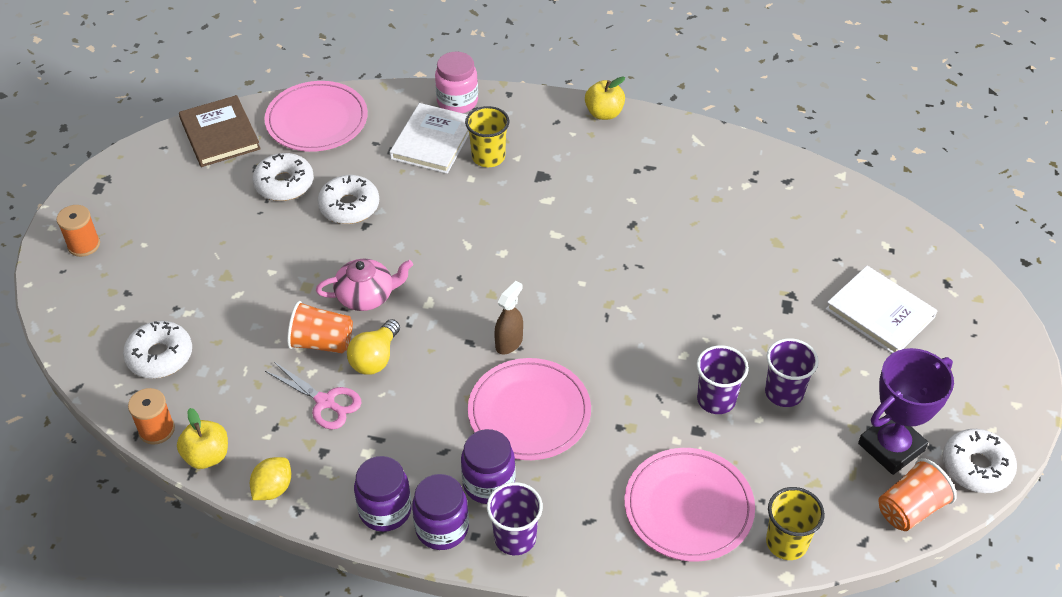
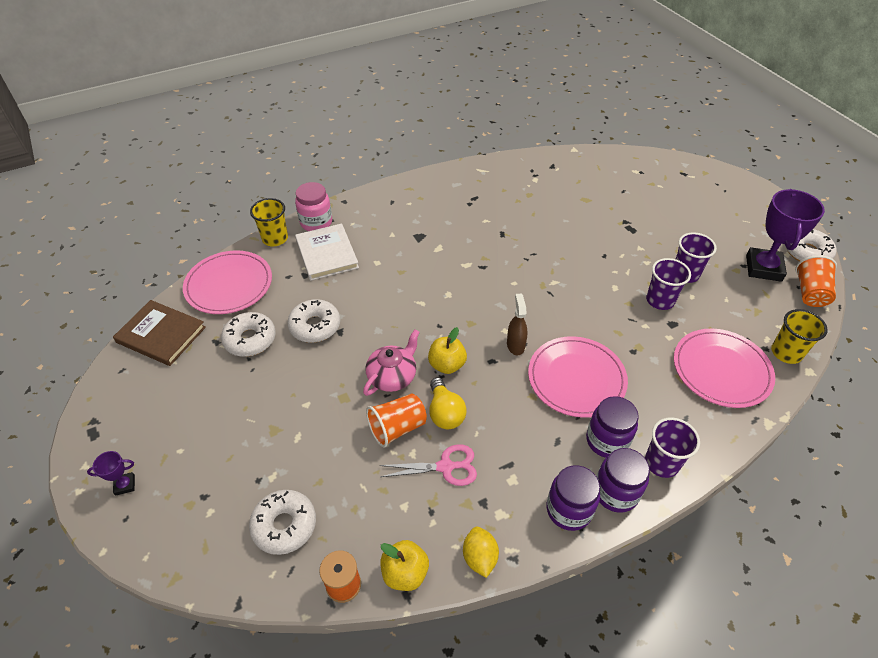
camera: 40 degrees left, 0 degrees up
(84, 245) = (125, 485): orange spool -> purple trophy
(488, 157) = (373, 244): yellow cup -> yellow cup (275, 238)
(604, 113) = (414, 183): yellow apple -> yellow apple (447, 365)
(879, 313) = (675, 205): white book -> none

